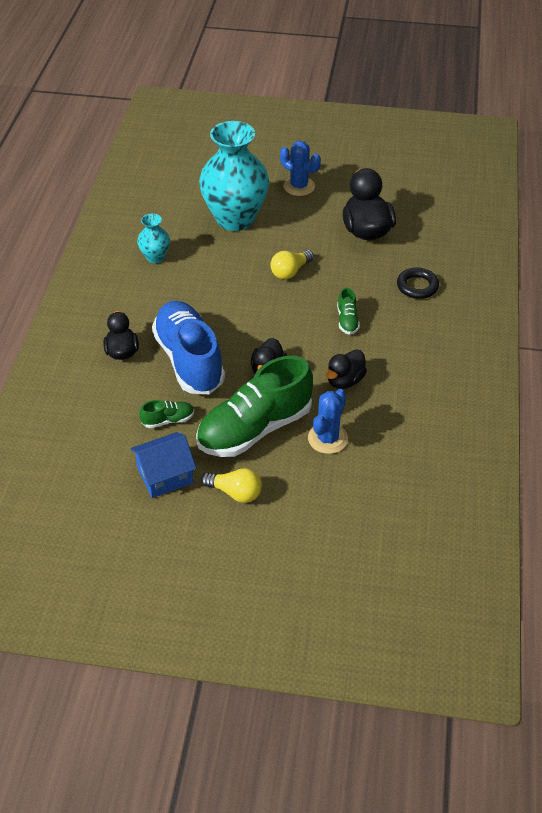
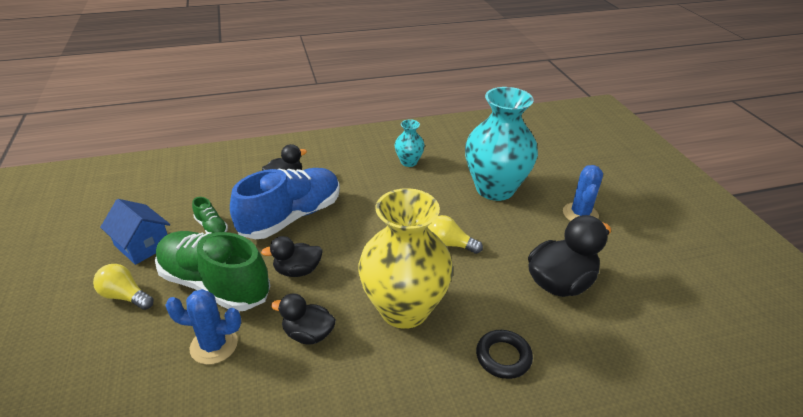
camera: 65 degrees right, 10 degrees down
(235, 492) = (125, 296): yellow light bulb -> yellow light bulb turned 120 degrees clockwise
(347, 320) = (404, 309): green shoe -> yellow vase

